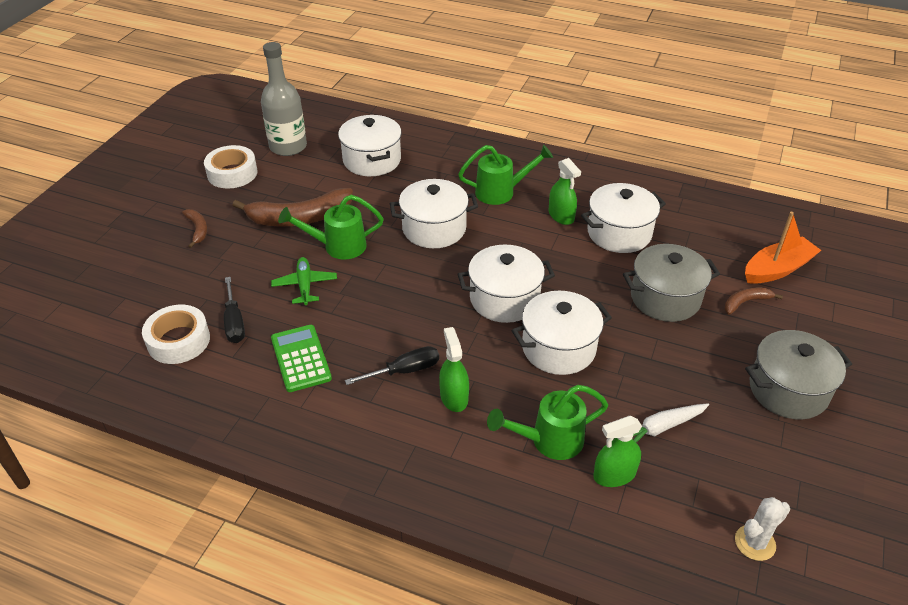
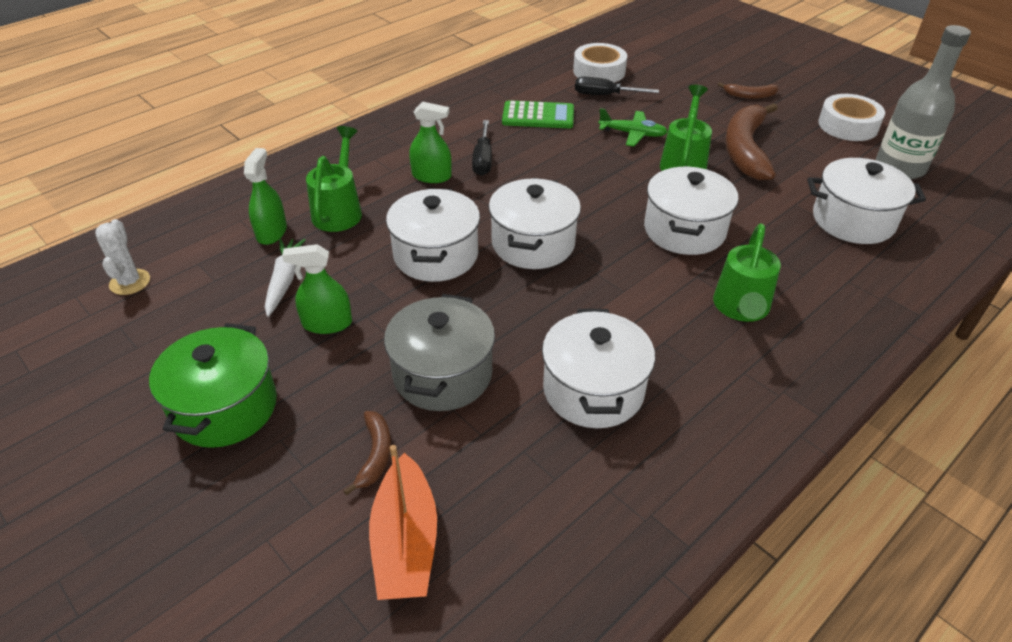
camera: 115 degrees right, 0 degrees up
(561, 216) = (661, 346): green spray bottle -> green spray bottle (327, 323)
(788, 390) = (225, 407): grey pot -> green pot

